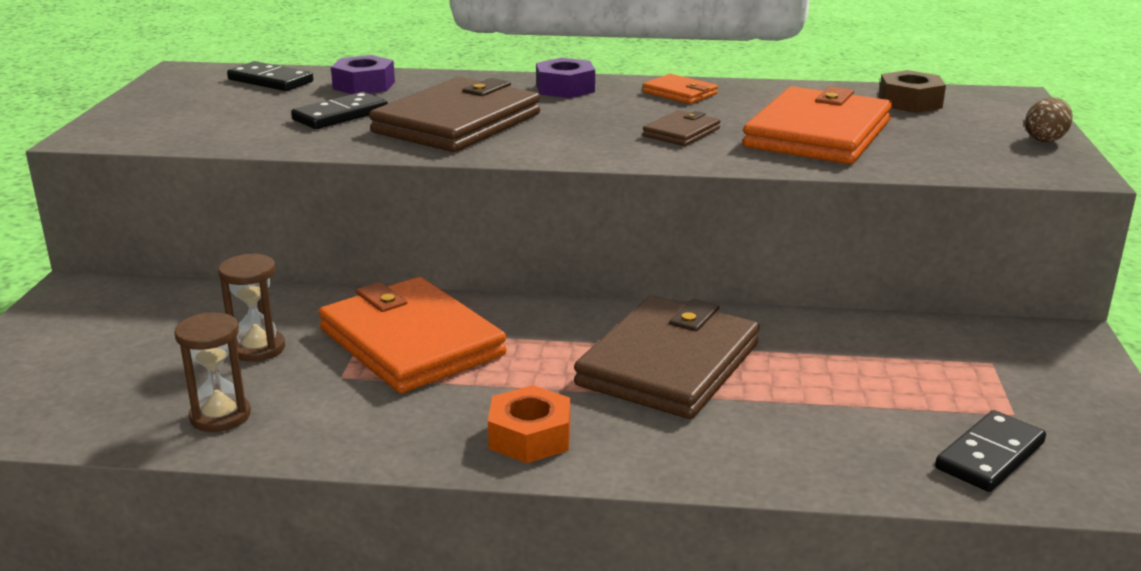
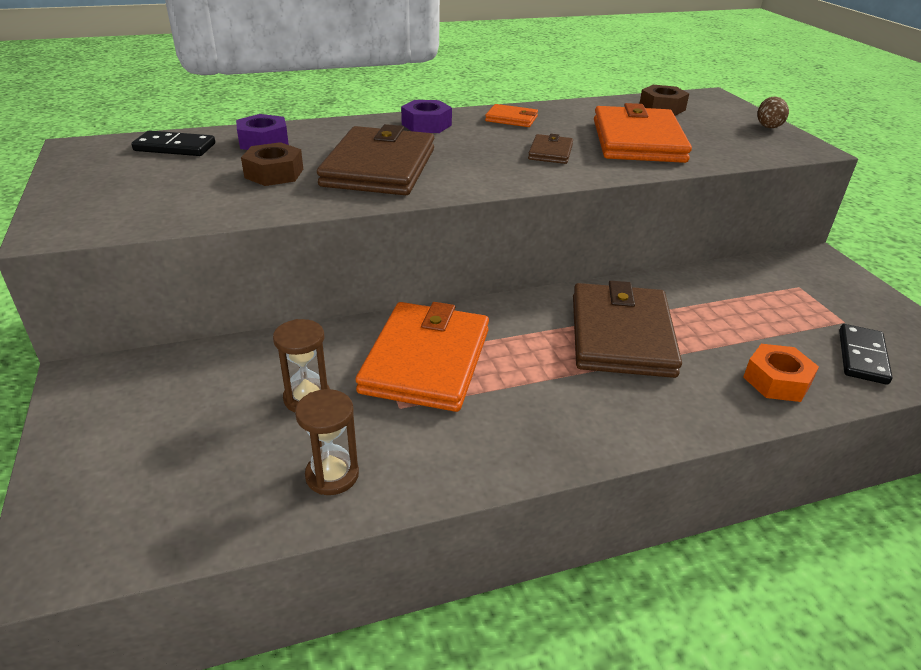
camera: 25 degrees left, 10 degrees up
(340, 115) = (274, 173): black domino -> brown nut
(411, 342) = (426, 360): orange wallet -> orange wallet turned 75 degrees clockwise
(530, 436) = (586, 423): orange nut -> orange nut (776, 381)

